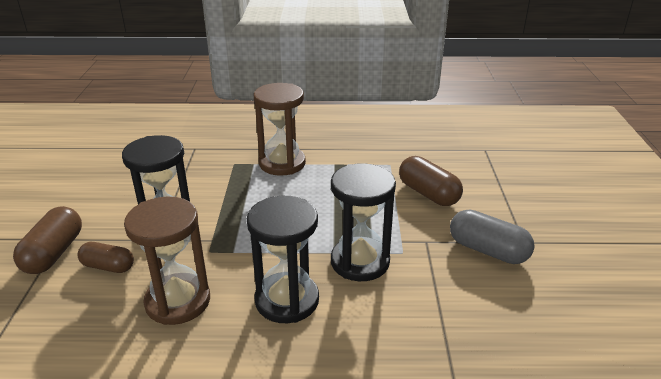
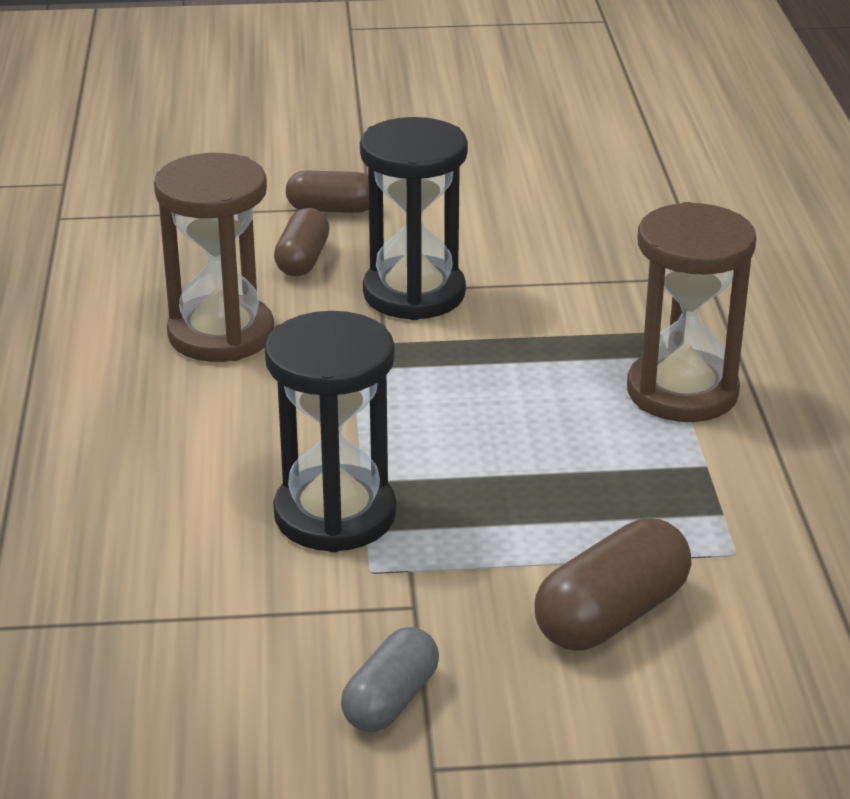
camera: 85 degrees right, 0 degrees up
(54, 253) = (332, 209): brown capsule -> brown capsule, size x0.67
(287, 300) = (223, 437): black hourglass -> none
(488, 250) = (390, 700): grey capsule -> grey capsule, size x0.67

